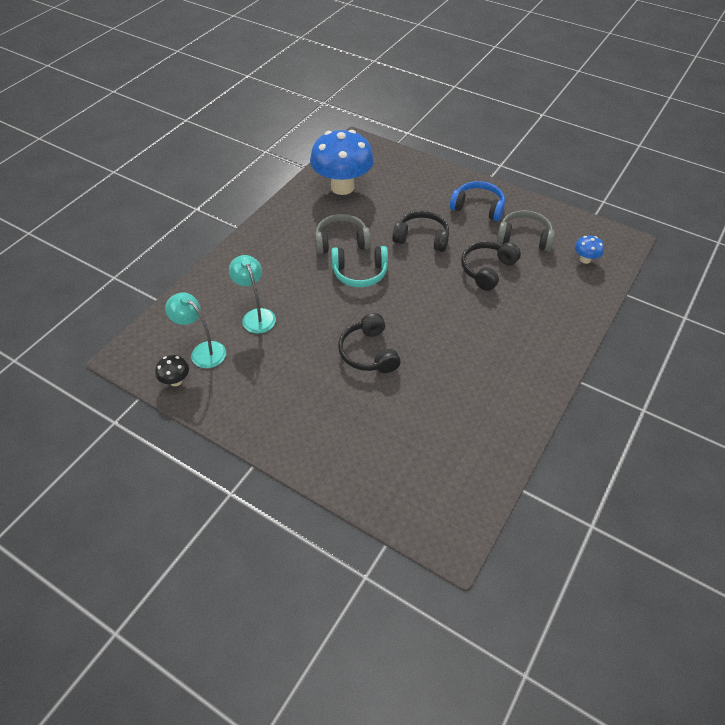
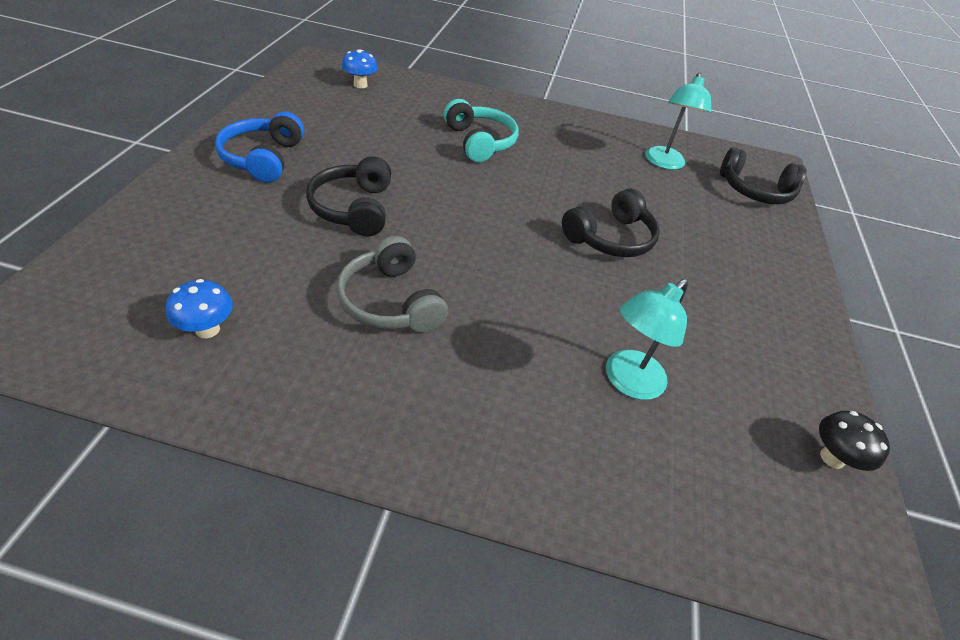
camera: 115 degrees left, 5 degrees down
(202, 351) = (750, 439): turquoise lamp -> turquoise lamp (664, 163)
(342, 187) = (207, 329): blue mushroom -> blue mushroom, size x0.41
(360, 273) = (463, 267): turquoise headphones -> turquoise headphones (480, 142)
(487, 270) = (405, 150): black headphones -> black headphones (755, 190)
(524, 238) = (329, 122): grey headphones -> none

